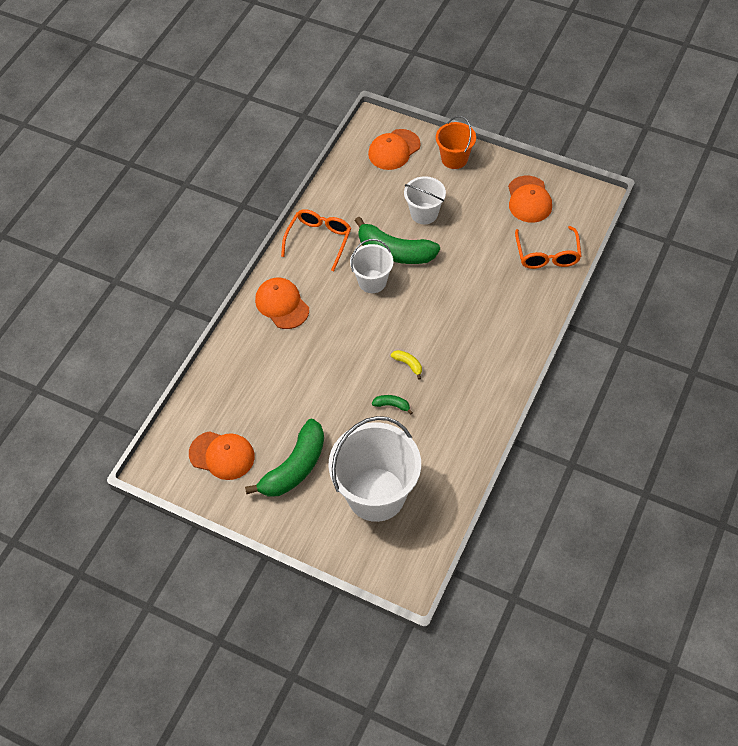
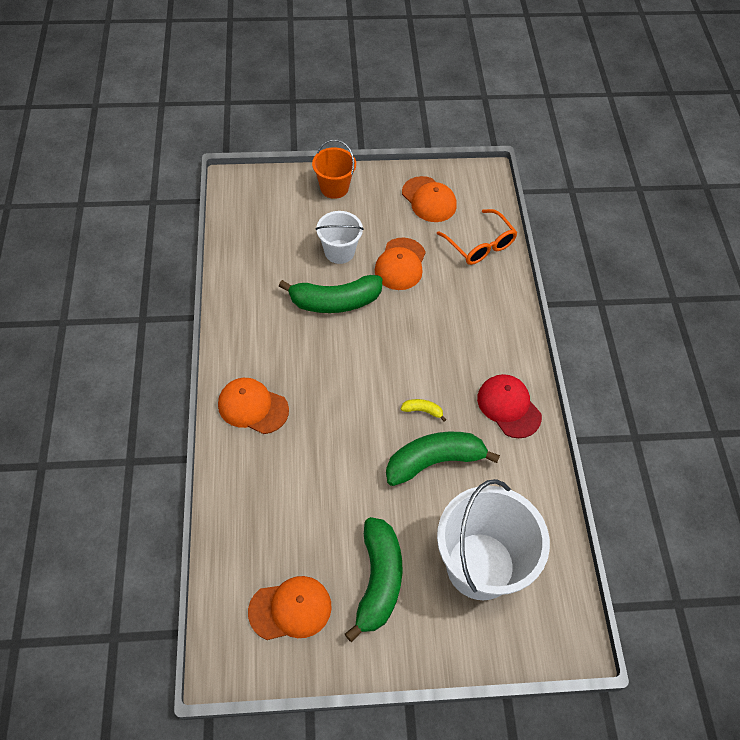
camera: 35 degrees left, 0 degrees up
(319, 240) = (250, 321): orange glasses -> none
(372, 281) = (332, 341): white bucket -> none
(392, 405) = (434, 461): green banana -> green banana, size x2.40
(394, 150) = (269, 201): orange cap -> orange cap (400, 264)
(479, 392) = (508, 407): none -> red cap

